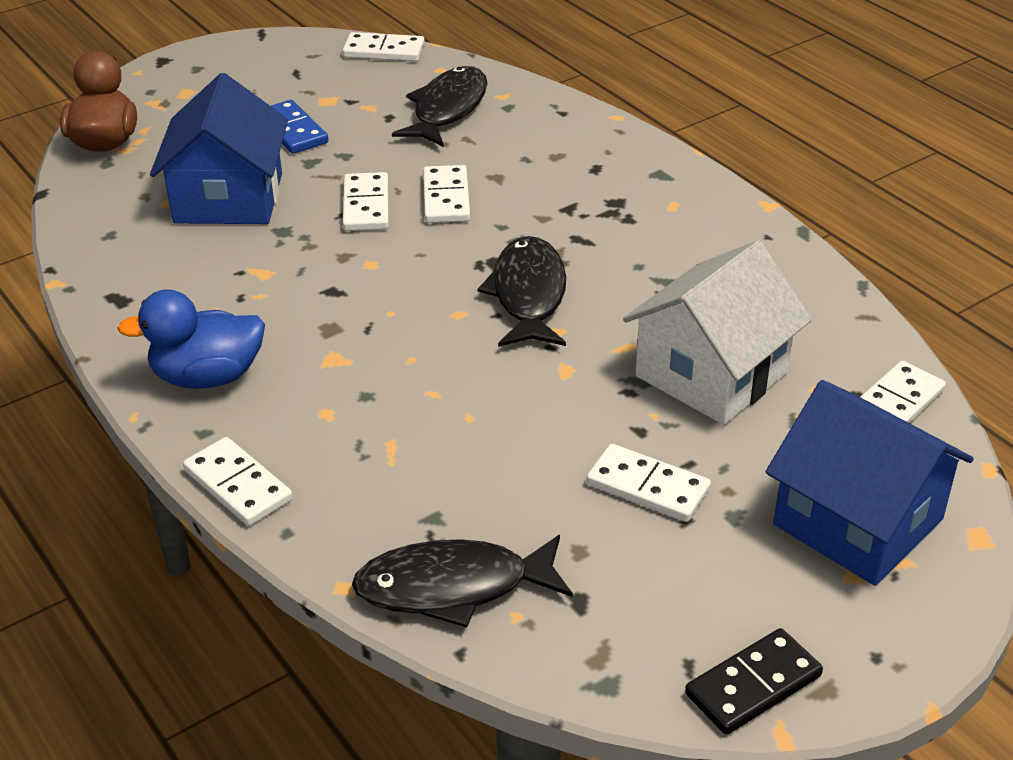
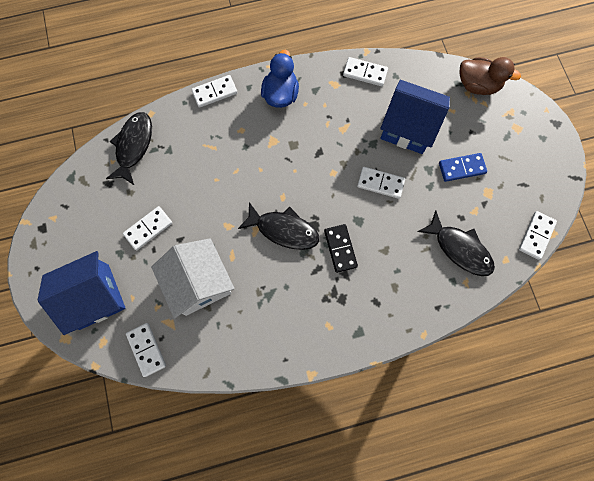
camera: 110 degrees right, 35 degrees up
(446, 198) = (374, 221): white domino -> white domino (365, 73)
(753, 685) = (46, 222): black domino -> black domino (340, 248)

